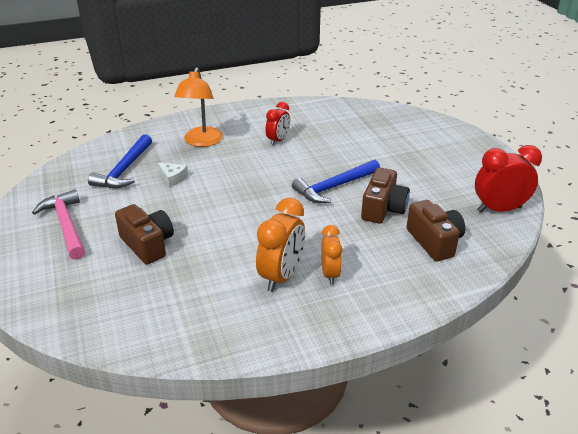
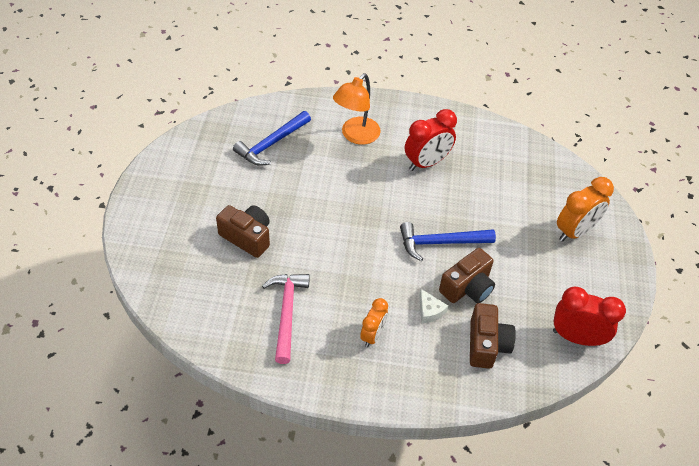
camera: 25 degrees right, 15 degrees up
(66, 225) = (196, 188): pink hammer -> pink hammer (287, 313)
(147, 244) = (247, 237): brown camera -> brown camera turned 45 degrees counterclockwise
(173, 178) = (306, 171): white cheese -> white cheese (429, 311)
(278, 140) = (426, 163): red clock -> red clock, size x1.59
(281, 276) = (332, 319): orange clock -> orange clock (575, 231)

